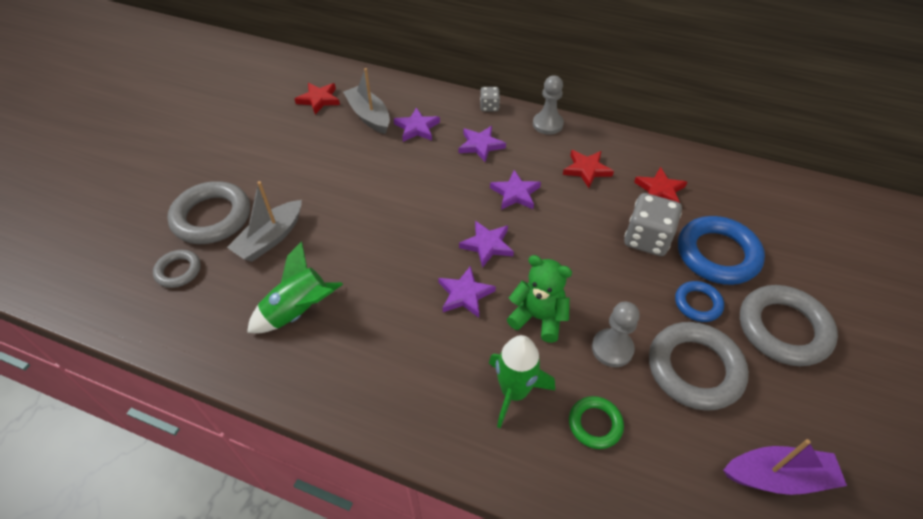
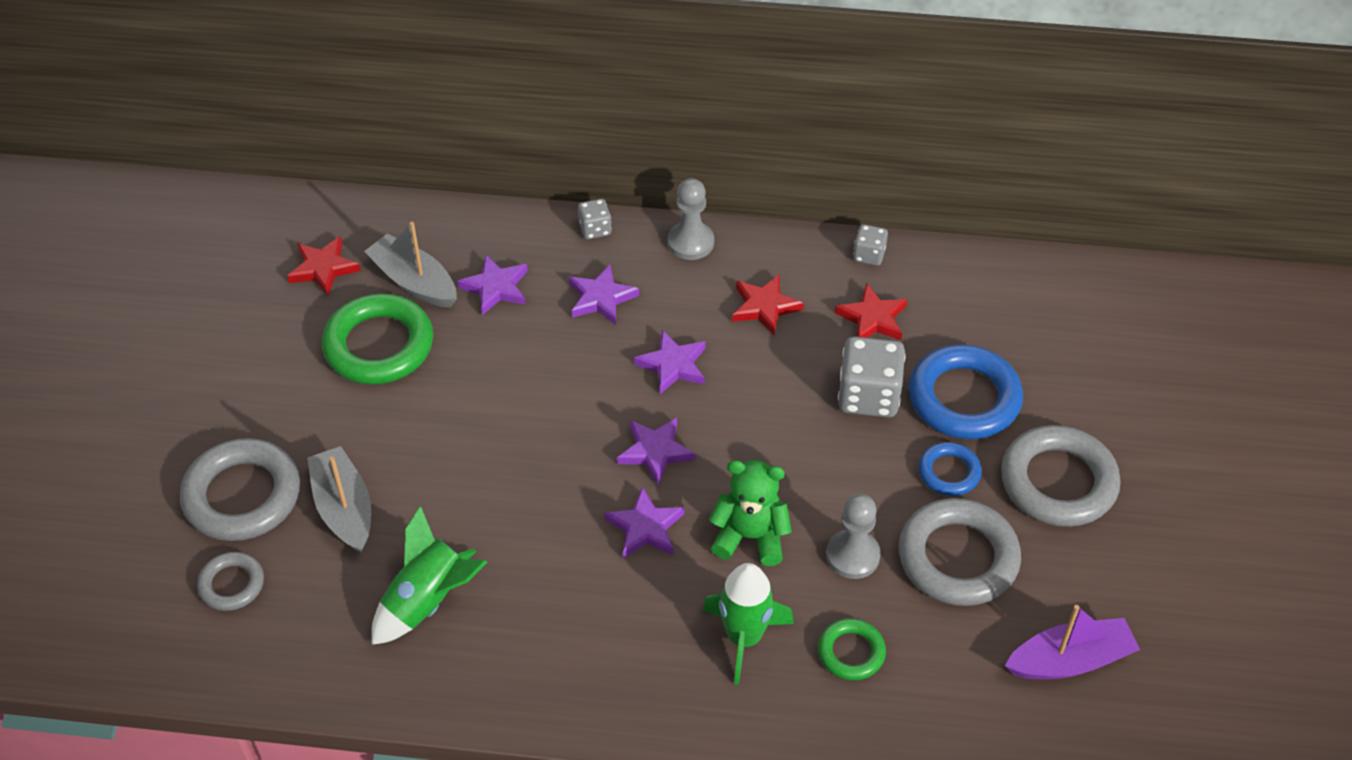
camera: 15 degrees left, 0 degrees up
(270, 238) = (344, 508): grey boat -> grey boat turned 135 degrees clockwise
(333, 147) = (379, 345): none -> green ring
(665, 152) = (869, 255): none -> grey dice

